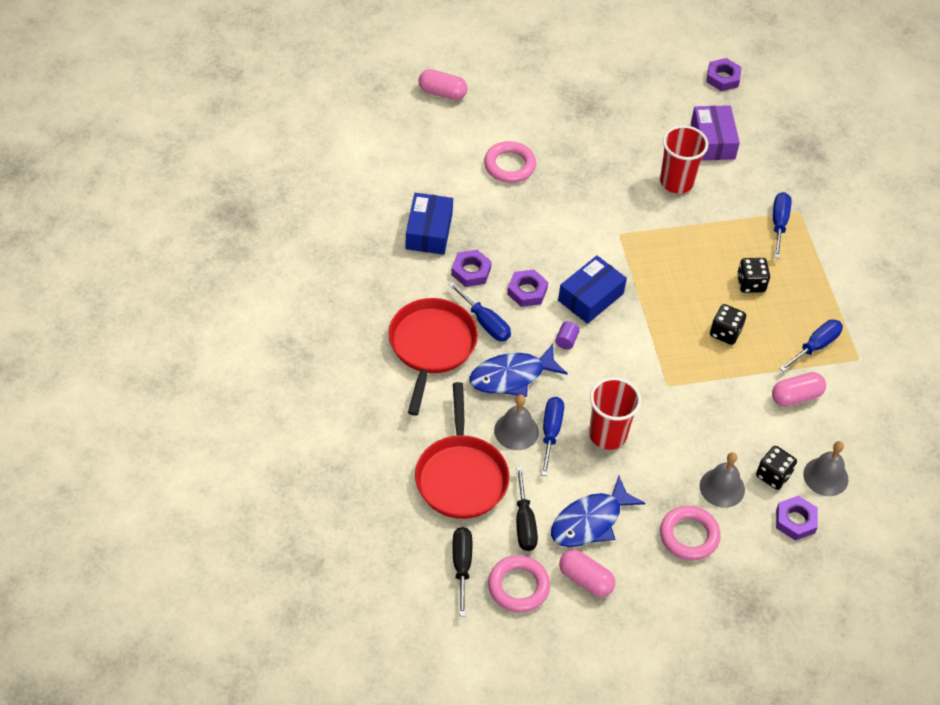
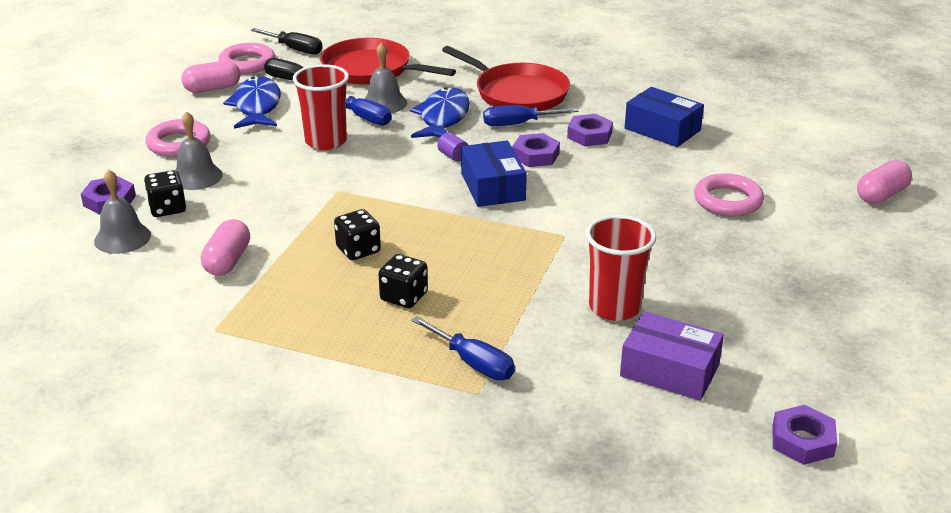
camera: 125 degrees right, 20 degrees down
(815, 346) = (268, 304): blue screwdriver -> none

